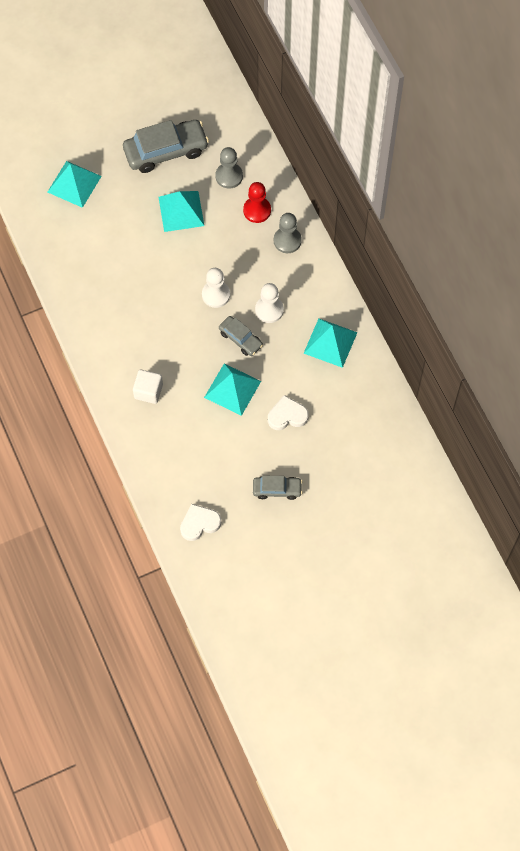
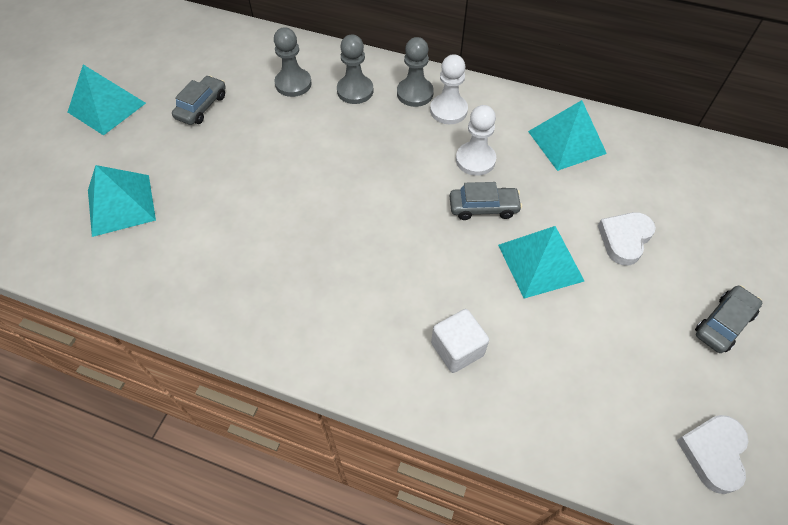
camera: 45 degrees left, 10 degrees down
(166, 151) = (202, 107): grey car -> grey car, size x0.55
(181, 211) = (278, 144): turquoise pyramid -> turquoise pyramid (107, 107)
(216, 294) = (406, 188): white pawn -> white pawn (448, 110)
(257, 210) = (355, 91): red pawn -> grey pawn

